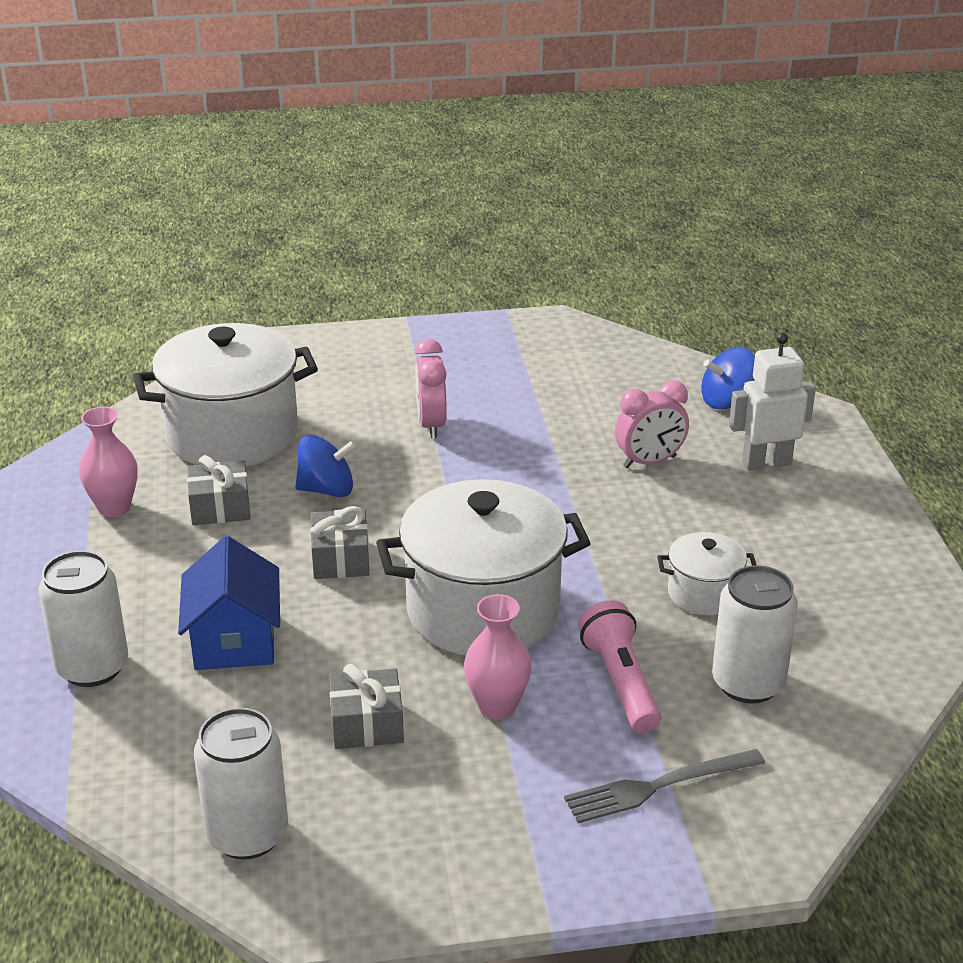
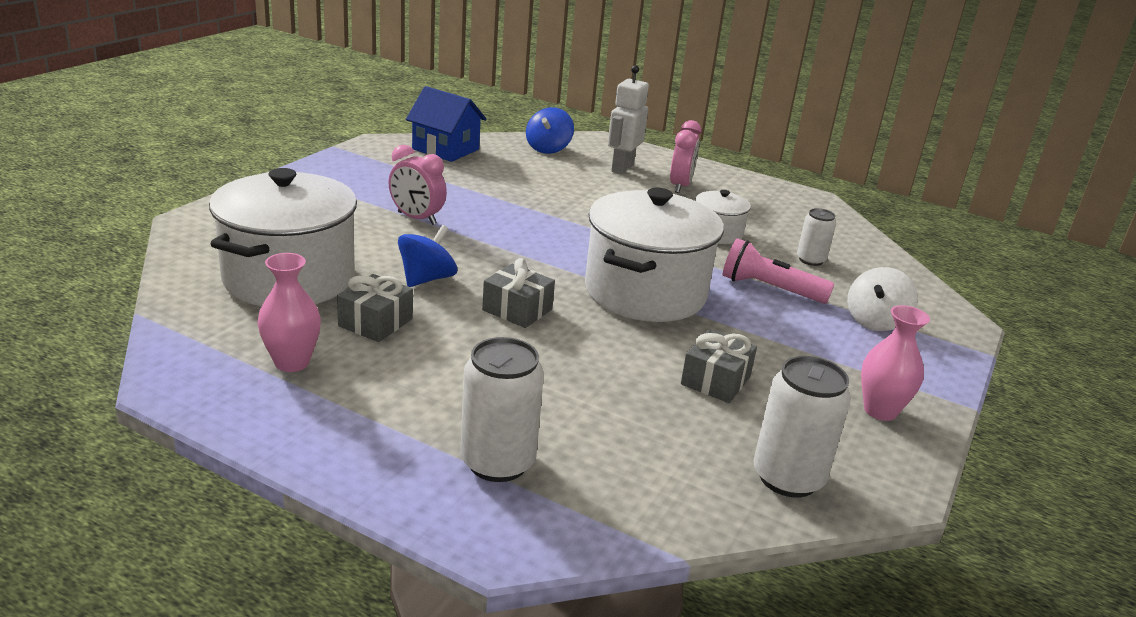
camera: 55 degrees left, 5 degrees down
(234, 640) = (553, 387): blue house -> blue house (445, 149)
(497, 706) = (749, 332): pink vase -> pink vase (880, 411)
(649, 462) = (571, 189): pink clock -> pink clock (680, 186)
(658, 786) = (875, 321): grey fork -> white spinning top
(748, 683) = (811, 260): white can -> white can, size x0.59

